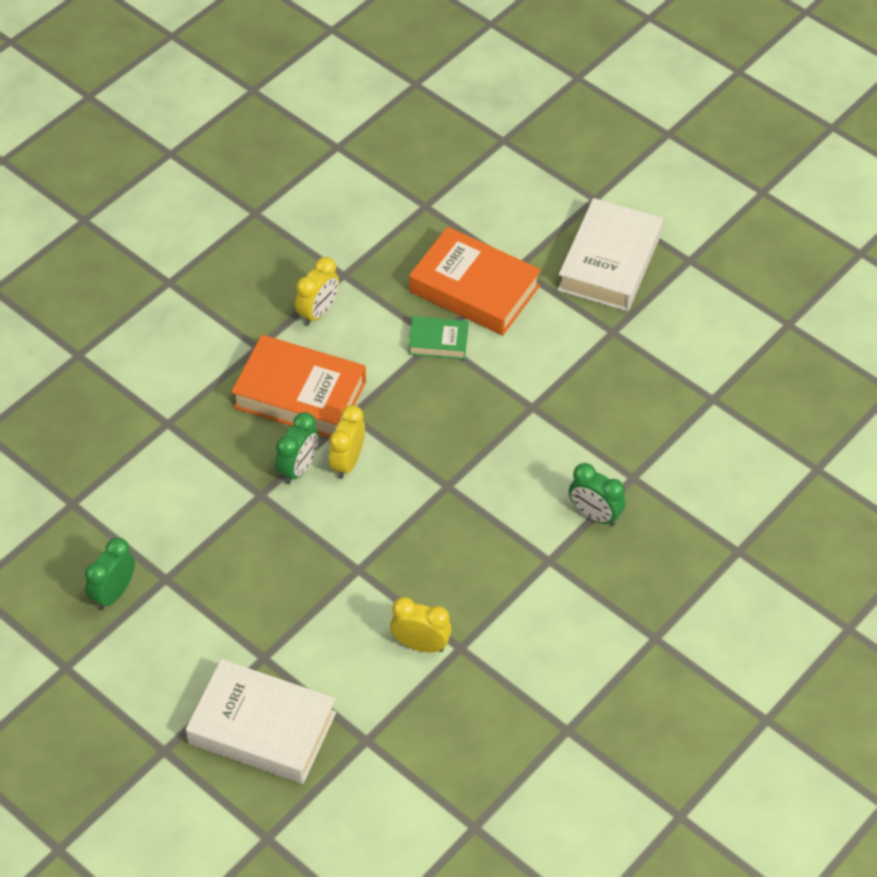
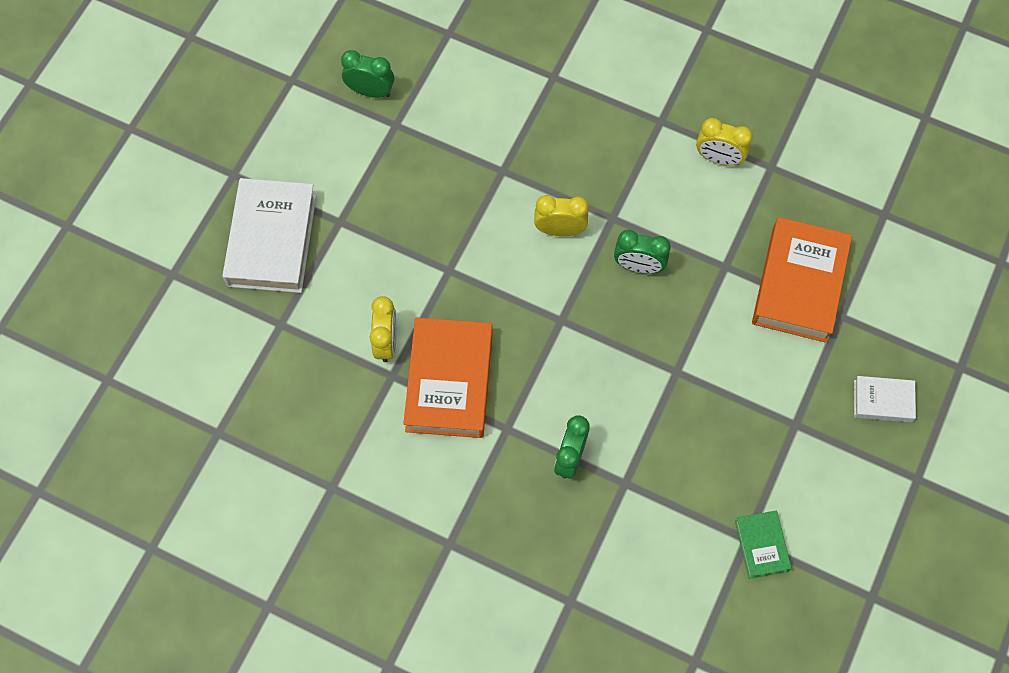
camera: 75 degrees right, 15 degrees up
(298, 468) = (540, 192): green clock -> green clock (638, 266)
(300, 394) = (620, 170): orange book -> orange book (449, 381)
(438, 342) = (723, 269): green book -> green book (761, 545)
(609, 262) = (882, 401): white book -> white book, size x0.51

